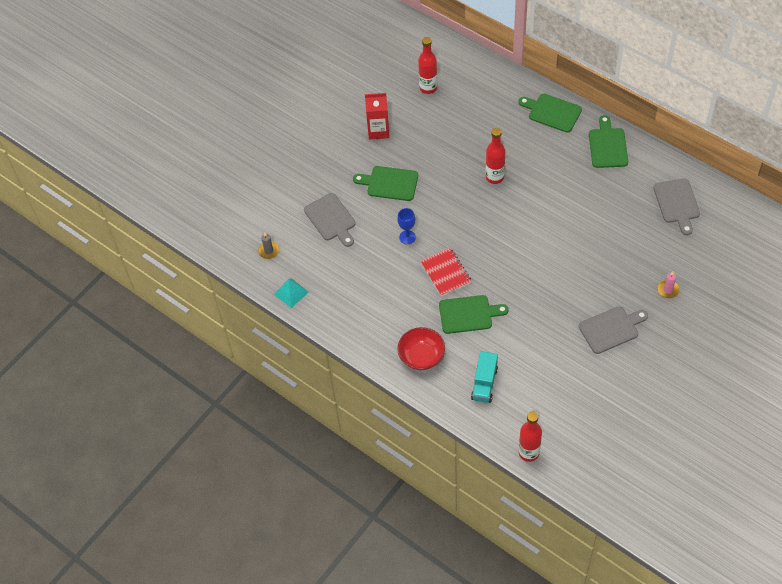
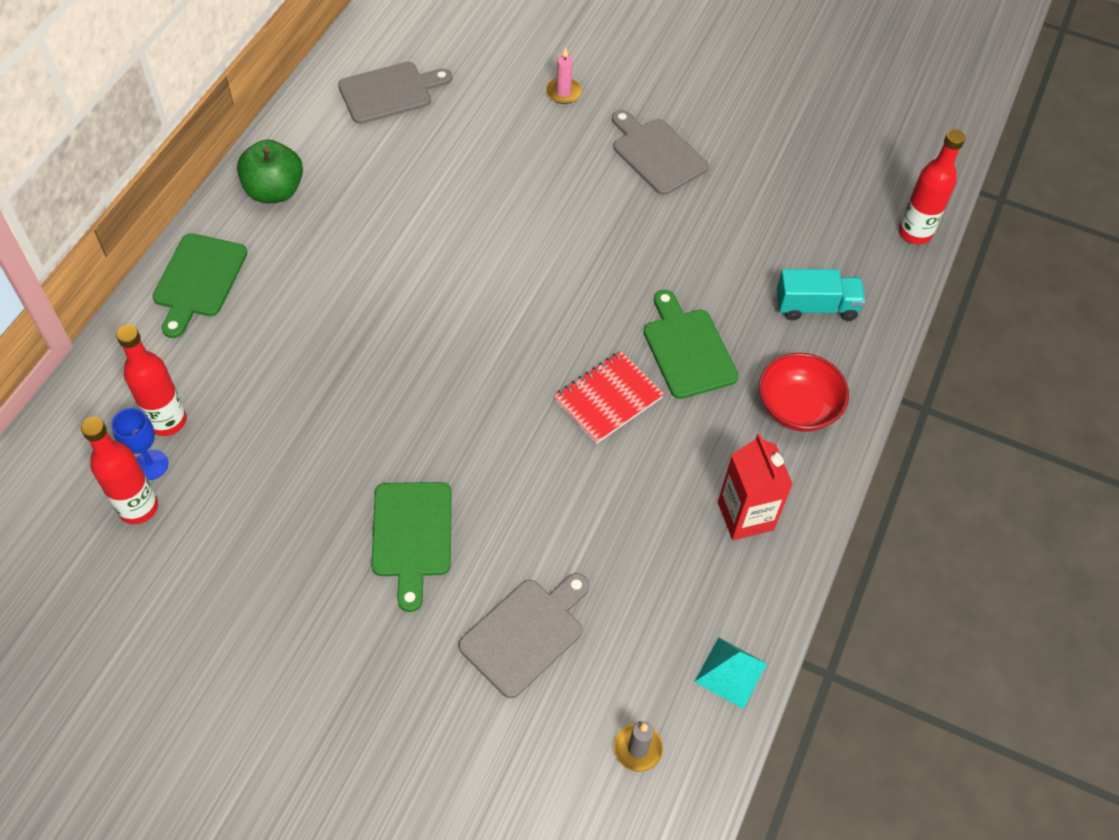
camera: 110 degrees left, 0 degrees up
(378, 130) = (268, 586): red carton -> red carton (745, 516)
(407, 237) = (541, 477): blue goblet -> blue goblet (151, 465)
(494, 177) = (369, 352): red bottle -> red bottle (167, 421)
(607, 146) = (274, 191): green cutting board -> green apple

